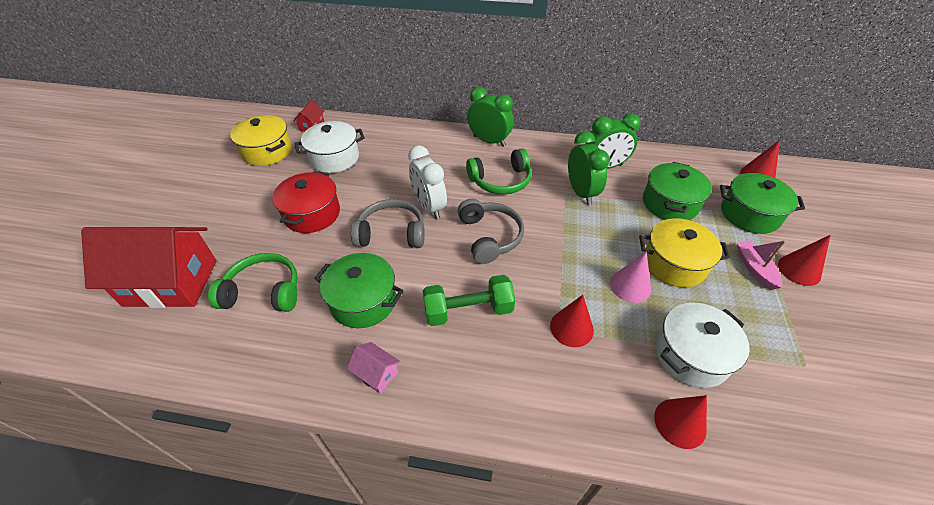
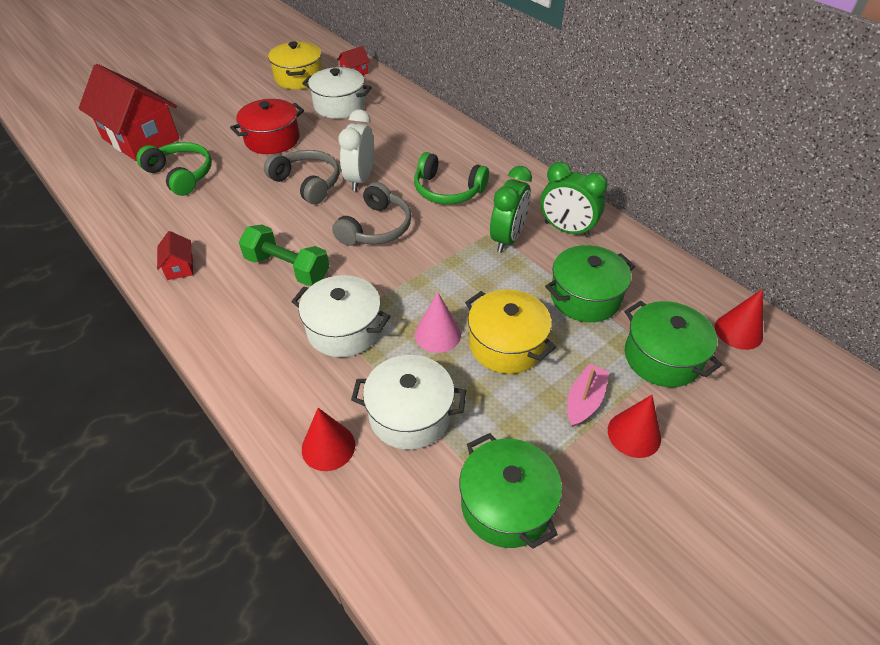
camera: 40 degrees right, 0 degrees up
(363, 301) = (229, 218): green pot -> green pot (506, 504)
(376, 374) = (180, 267): pink house -> red house
(489, 141) = (485, 152): green clock -> none
(571, 328) = (344, 329): red cone -> white pot

